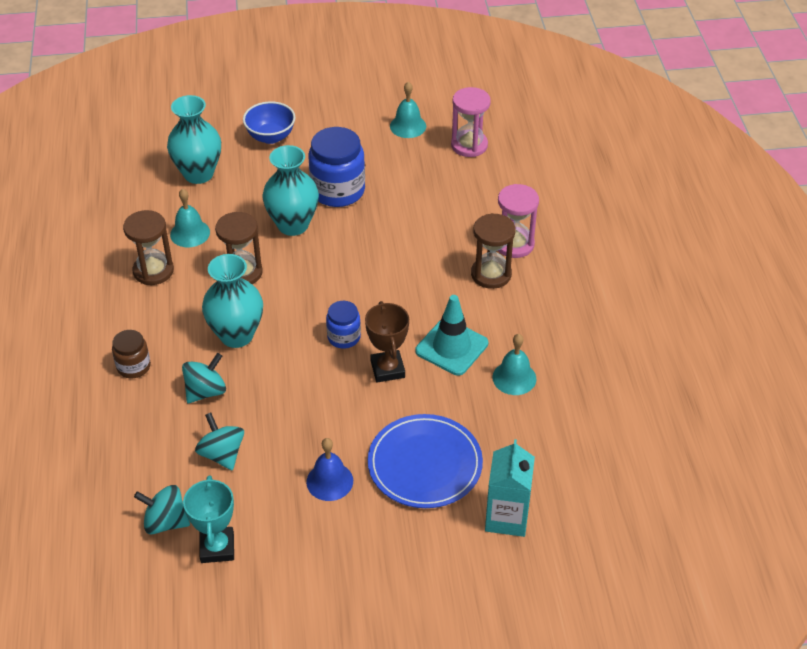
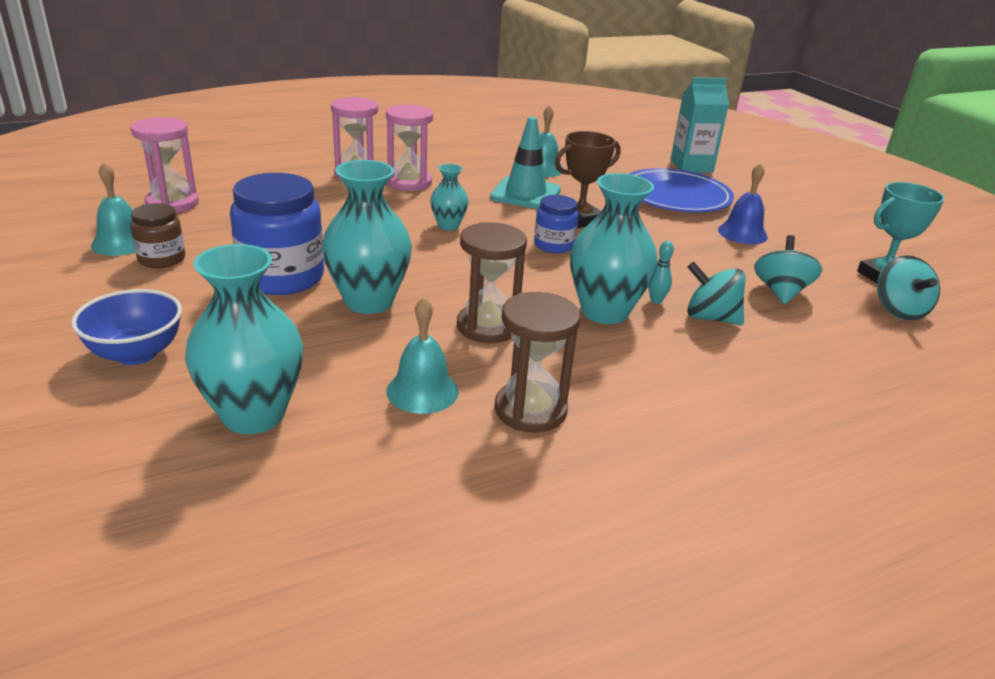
camera: 110 degrees left, 15 degrees down
(133, 366) = (728, 383): brown jar -> brown jar (162, 259)
(222, 454) = (780, 292): turquoise spinning top -> turquoise spinning top turned 150 degrees clockwise
(240, 369) = (656, 300): none -> turquoise bowling pin
(396, 283) = (448, 226): none -> turquoise vase
(491, 274) = (409, 182): brown hourglass -> pink hourglass

